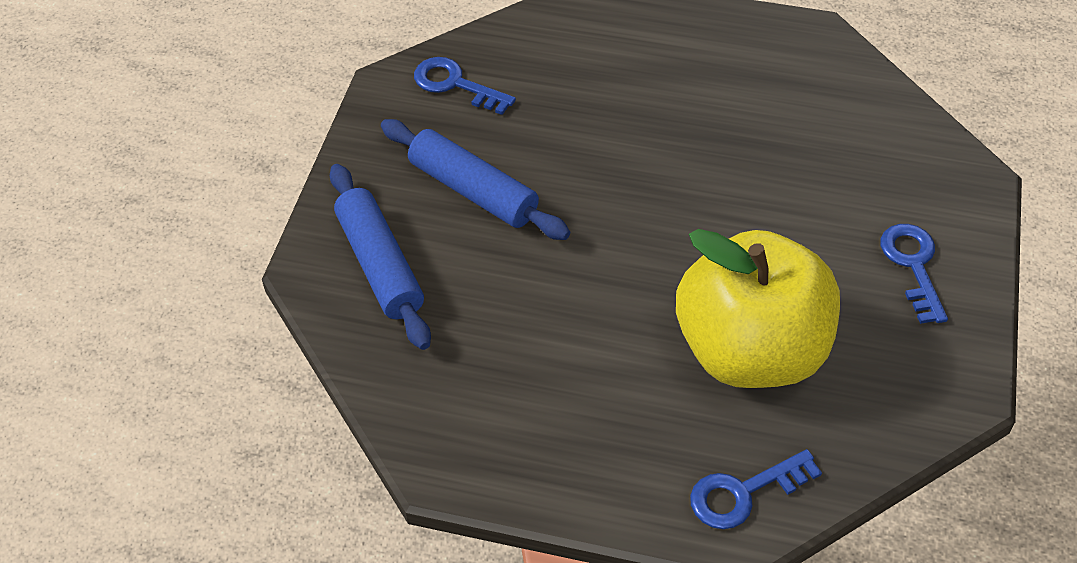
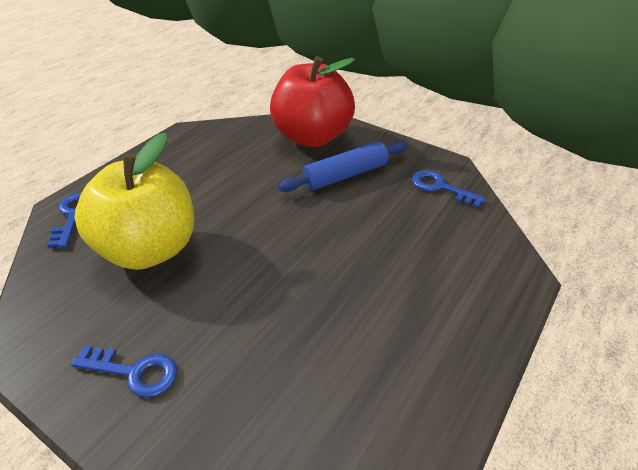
camera: 110 degrees right, 10 degrees down
(380, 265) = (312, 137): blue rolling pin -> red apple
(455, 84) = (440, 187): blue key -> blue key turned 105 degrees counterclockwise

